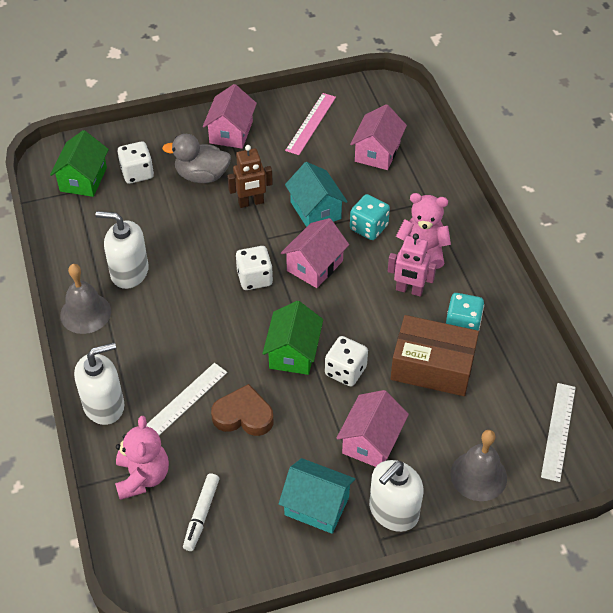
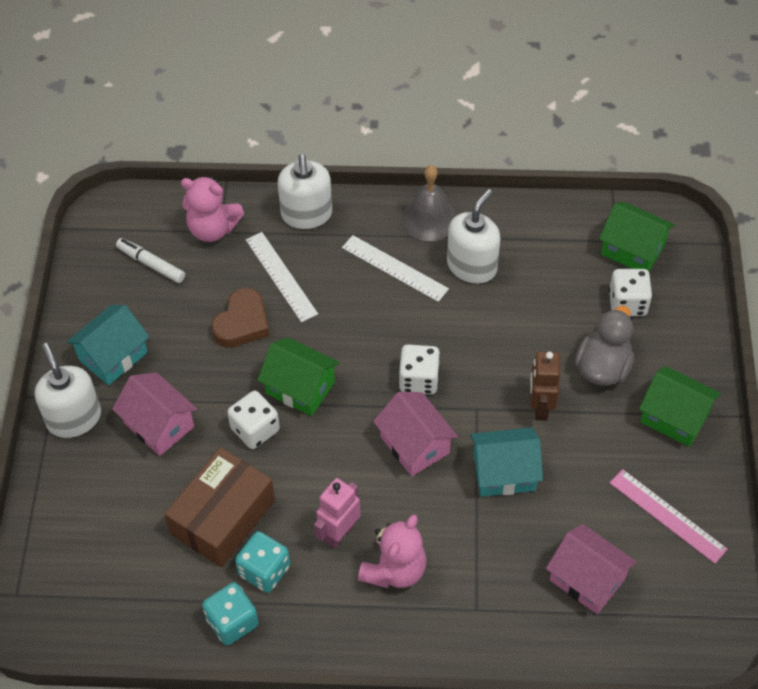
camera: 110 degrees right, 5 degrees up
(231, 132) = (674, 417): pink house -> green house
(368, 228) = (454, 522): turquoise dice -> turquoise dice (232, 622)
(478, 475) = (72, 509): grey bell -> none
(558, 431) = (82, 612): white ruler -> white ruler (394, 268)

